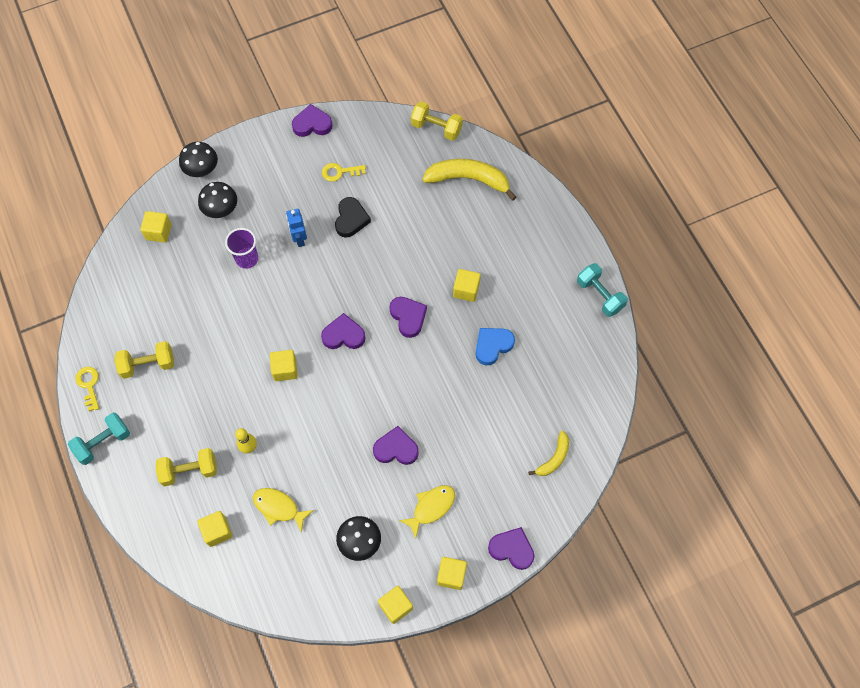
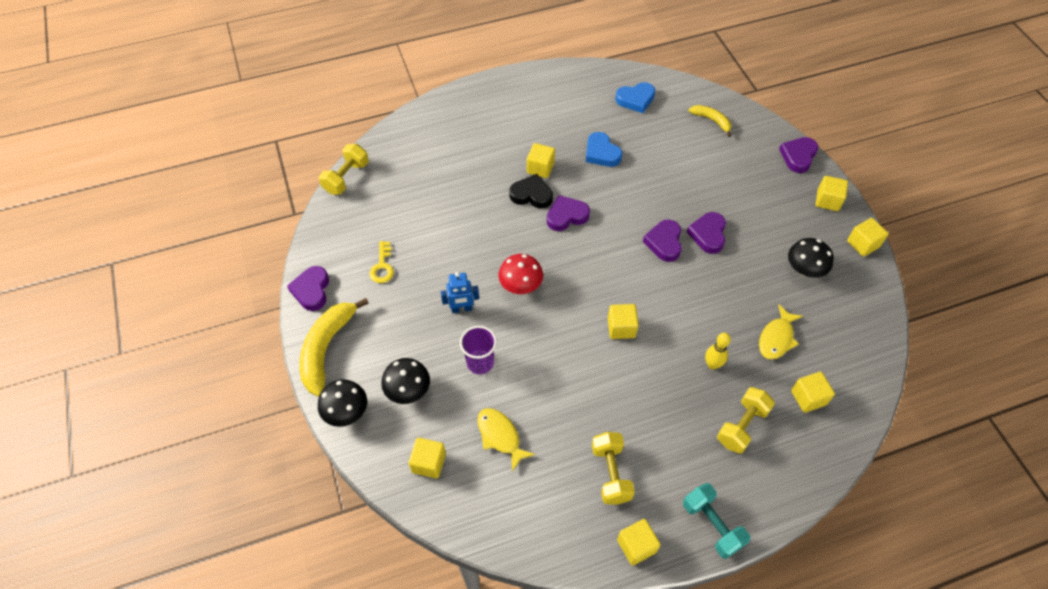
camera: 85 degrees left, 10 degrees down
(89, 385) = (636, 546): yellow key -> yellow cube
(189, 470) = (742, 426): yellow dumbbell -> yellow dumbbell turned 45 degrees clockwise
(326, 283) = (520, 285): none -> red mushroom
(343, 335) = (583, 272): purple heart -> purple heart (664, 242)
(351, 219) = (445, 259): black heart -> black heart (531, 195)
(431, 507) = (765, 211): yellow fish -> yellow fish (500, 436)
(469, 179) = (415, 156): yellow banana -> yellow banana (326, 348)
(574, 378) = (635, 99): none -> blue heart
(600, 295) = (555, 75): turquoise dumbbell -> none

